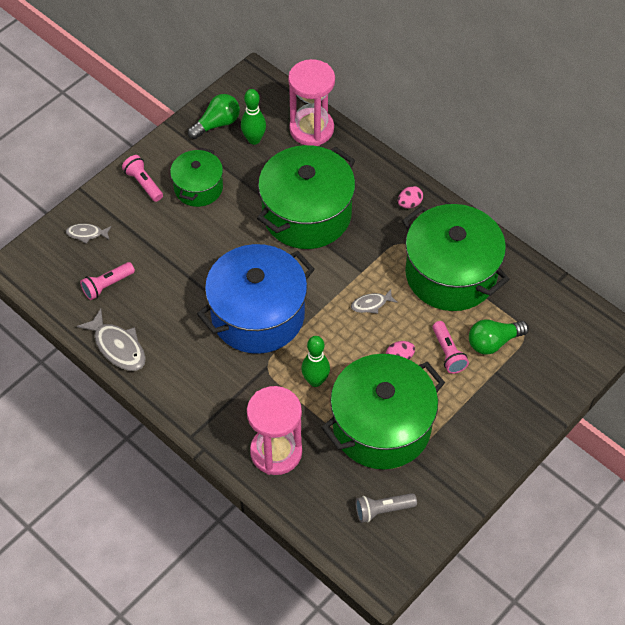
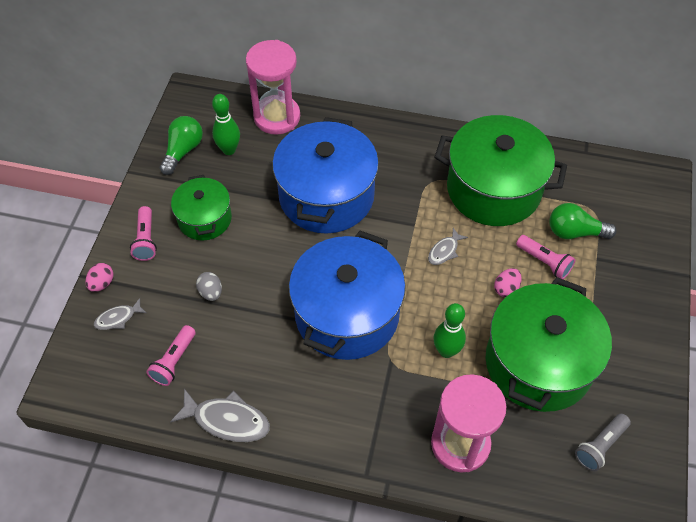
camera: 30 degrees left, 0 degrees up
(143, 183) = (146, 240): pink flashlight -> pink flashlight turned 120 degrees counterclockwise
(166, 247) = (211, 292): none -> grey egg
(307, 214) = (326, 196): green pot -> blue pot
(409, 204) = (412, 144): pink egg -> pink egg (102, 283)
(493, 342) = (575, 232): green light bulb -> green light bulb turned 60 degrees clockwise

